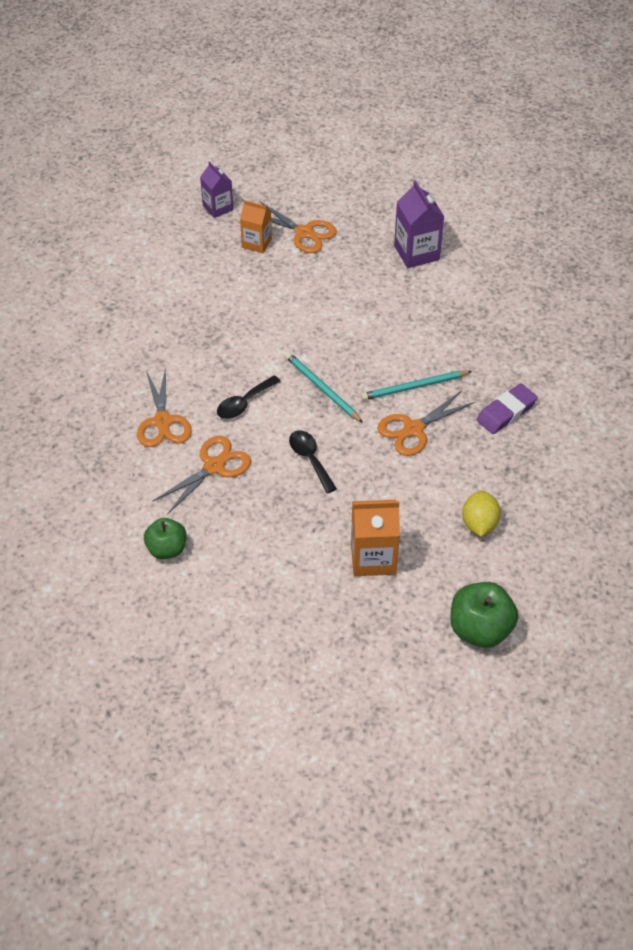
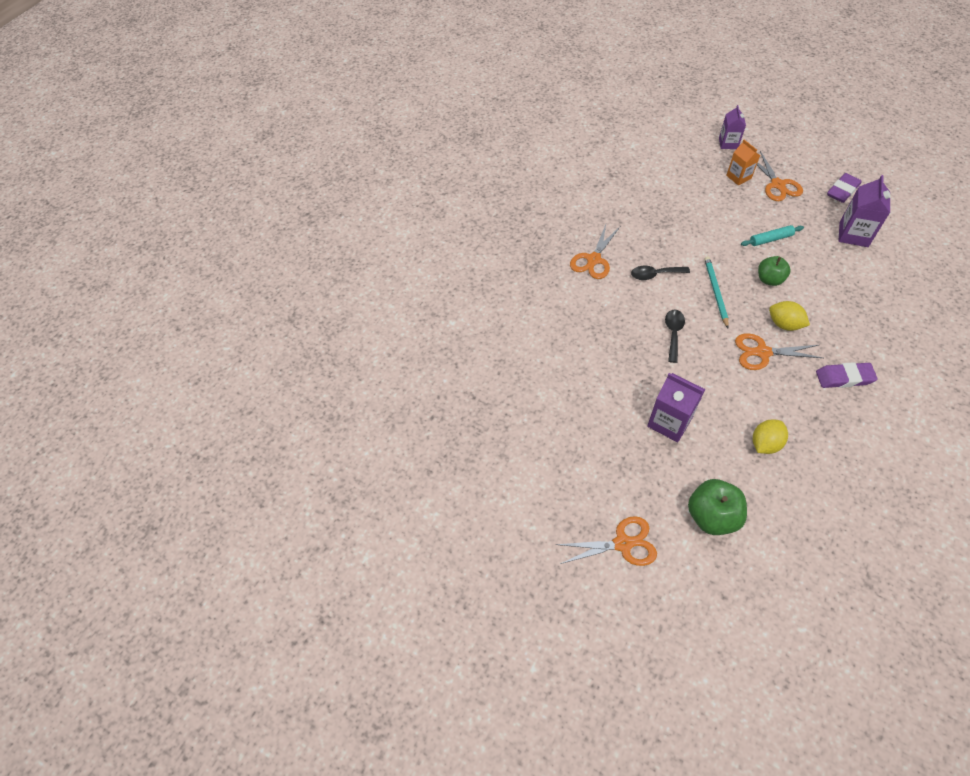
camera: 40 degrees right, 5 degrees up
(167, 549) = (539, 339): green apple -> green apple (769, 279)
(214, 466) = (606, 304): orange scissors -> orange scissors (623, 544)
(338, 299) = (770, 239): none -> turquoise rolling pin
(373, 558) = (669, 422): orange carton -> purple carton
(374, 208) = (842, 191): none -> purple eraser
(414, 387) = (784, 324): turquoise pencil -> yellow lemon

